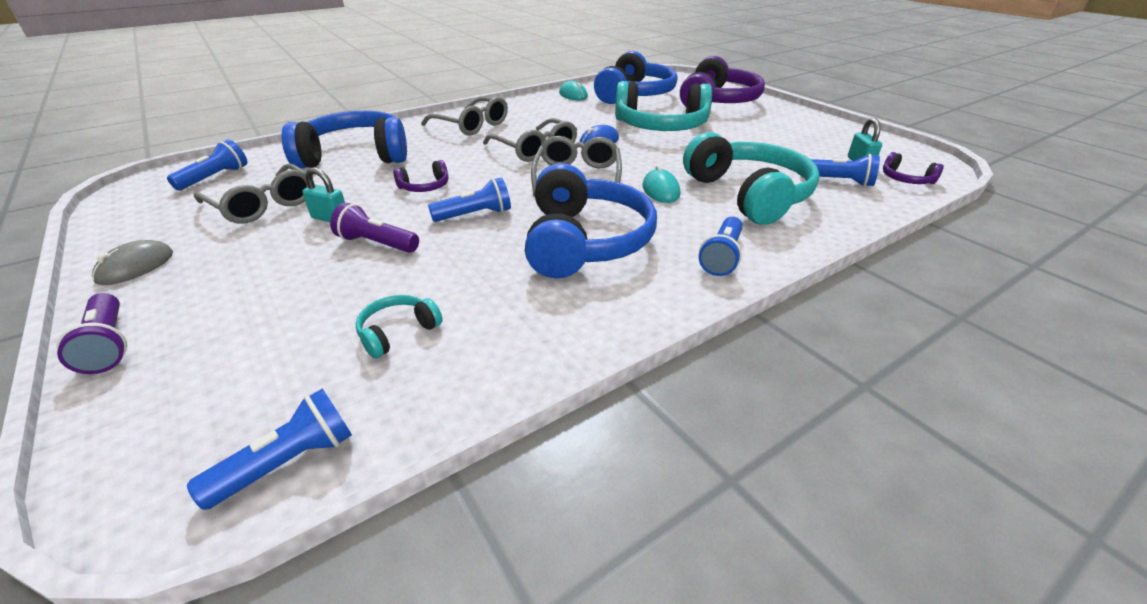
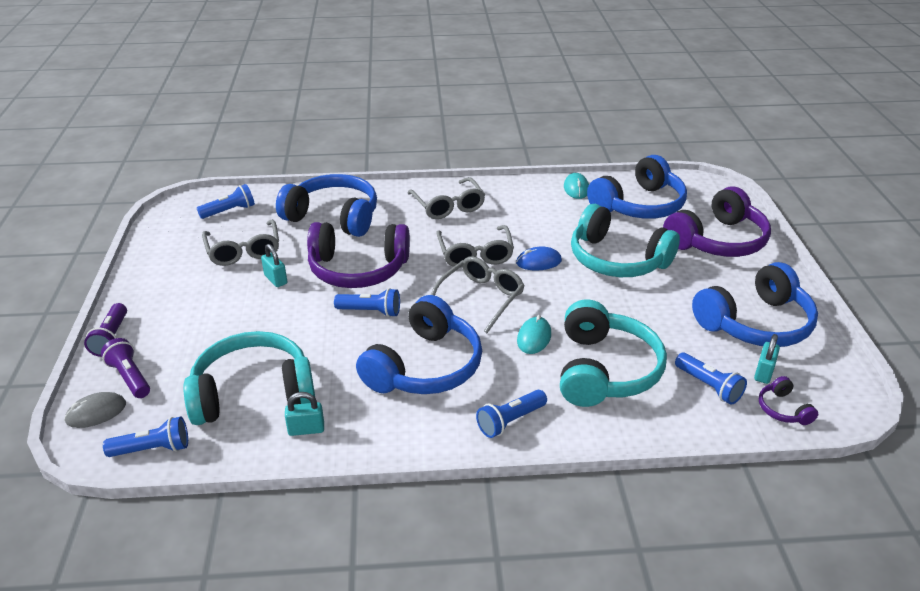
camera: 30 degrees right, 0 degrees up
(135, 267) = (148, 282): grey mouse -> grey mouse (96, 413)
(376, 243) = (288, 314): purple flashlight -> purple flashlight (130, 377)
(398, 332) = (253, 392): turquoise headphones -> turquoise headphones, size x2.33
(425, 187) = (358, 269): purple headphones -> purple headphones, size x2.33
(510, 345) = (306, 429): none -> turquoise padlock
(810, 137) = (755, 323): none -> blue headphones

